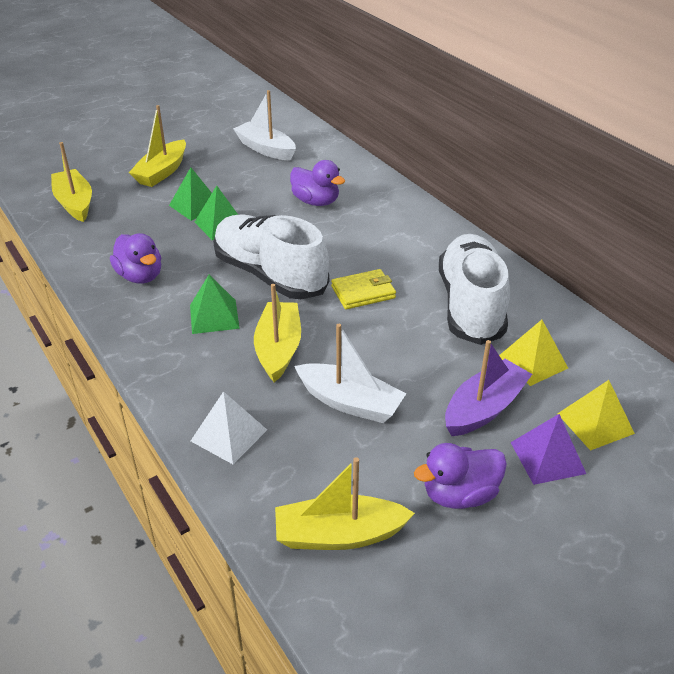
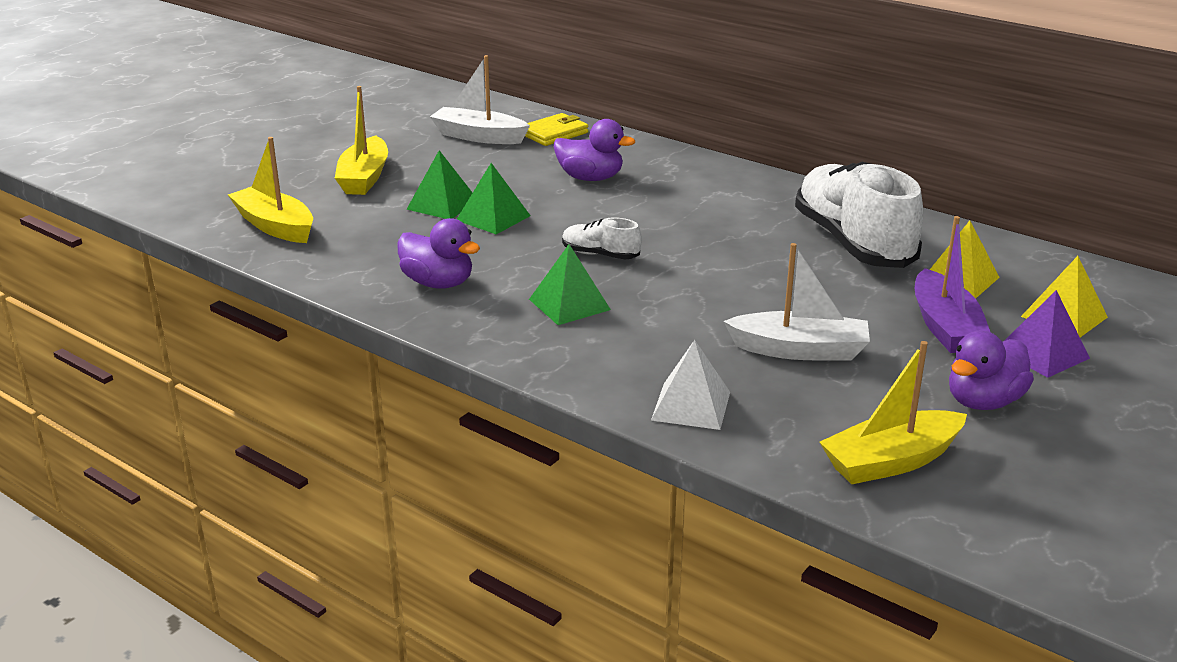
camera: 20 degrees left, 10 degrees down
(270, 275) = (600, 255): white shoe -> white shoe, size x0.44
(278, 349) = (675, 319): yellow boat -> none
(363, 292) = (724, 252): yellow wallet -> yellow wallet (554, 133)
(484, 408) = (945, 327): purple boat -> purple boat turned 150 degrees clockwise

